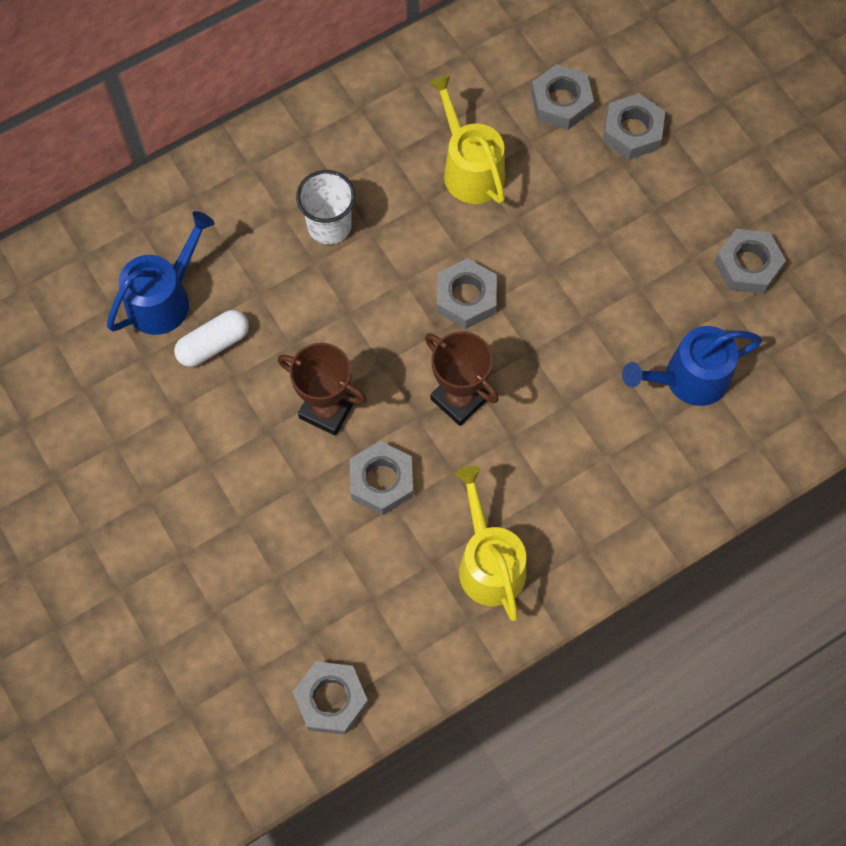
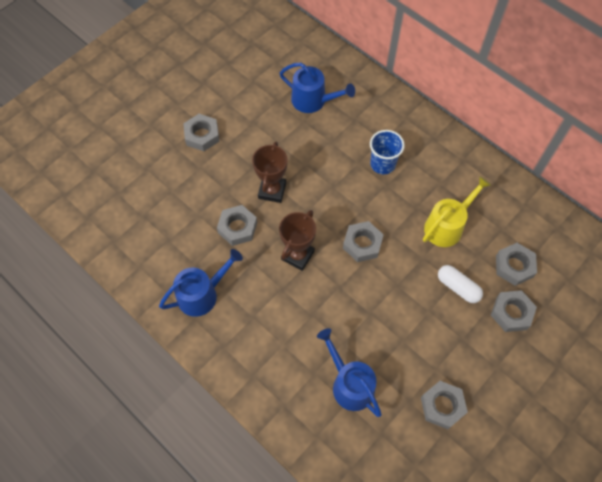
camera: 75 degrees right, 5 degrees down
(213, 344) = (294, 129): white capsule -> white capsule (458, 287)
(329, 226) = (382, 164): white cup -> blue cup
(331, 699) = (109, 234): grey nut -> grey nut (202, 135)
(489, 563) = (202, 294): yellow watering can -> blue watering can

